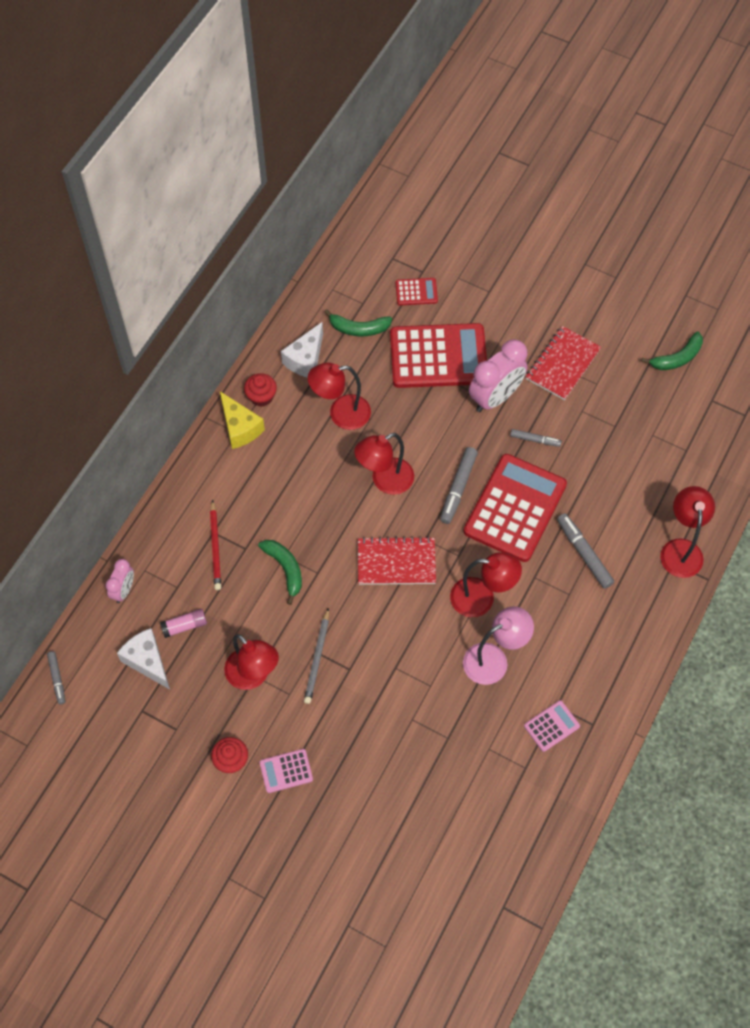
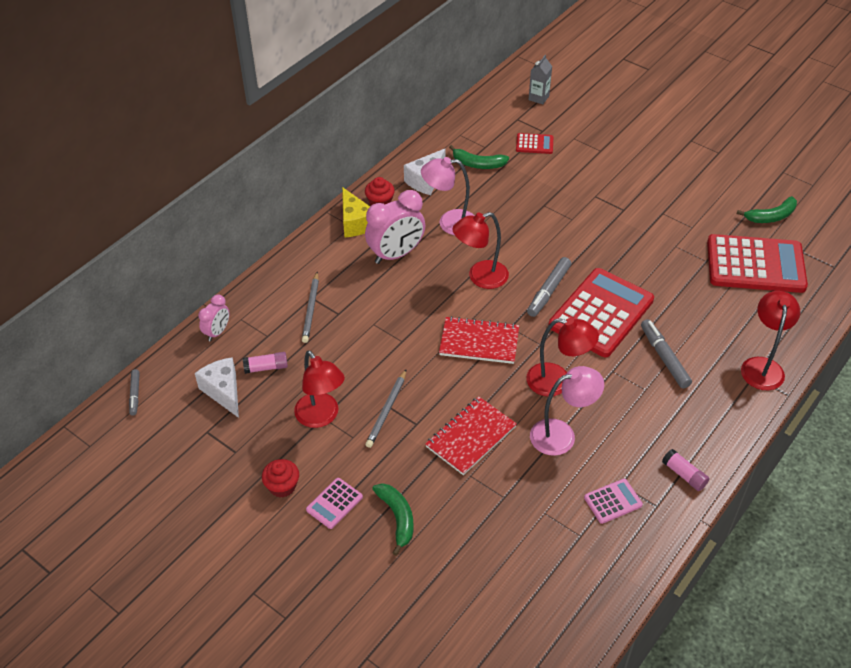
camera: 10 degrees right, 15 degrees down
(215, 547) = (311, 309): red pencil -> grey pencil
(285, 569) = (372, 334): green banana -> green banana (397, 518)
(286, 771) = (334, 503): pink calculator -> pink calculator turned 45 degrees counterclockwise
(341, 414) = (449, 223): red lamp -> pink lamp
(412, 224) = (538, 98): none -> grey carton
(438, 356) = (546, 191): red calculator -> red calculator (755, 265)
(495, 397) = (594, 227): pink clock -> pink clock (396, 254)
(535, 440) = (628, 262): grey marker -> none
(563, 364) = (661, 209): red notebook -> red notebook (471, 437)
(615, 686) = (684, 475): none -> pink glue stick

